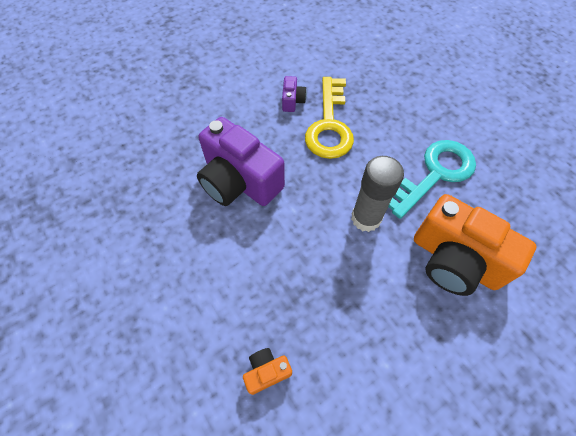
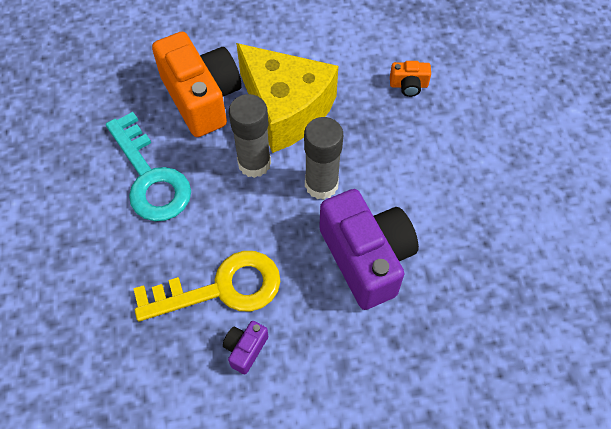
camera: 155 degrees left, 0 degrees up
(301, 223) = (321, 185): none -> grey glue stick
(329, 125) = (221, 289): yellow key -> yellow key turned 45 degrees clockwise
(373, 283) = (286, 109): none -> yellow cheese
(435, 174) = (150, 177): turquoise key -> turquoise key turned 105 degrees counterclockwise

